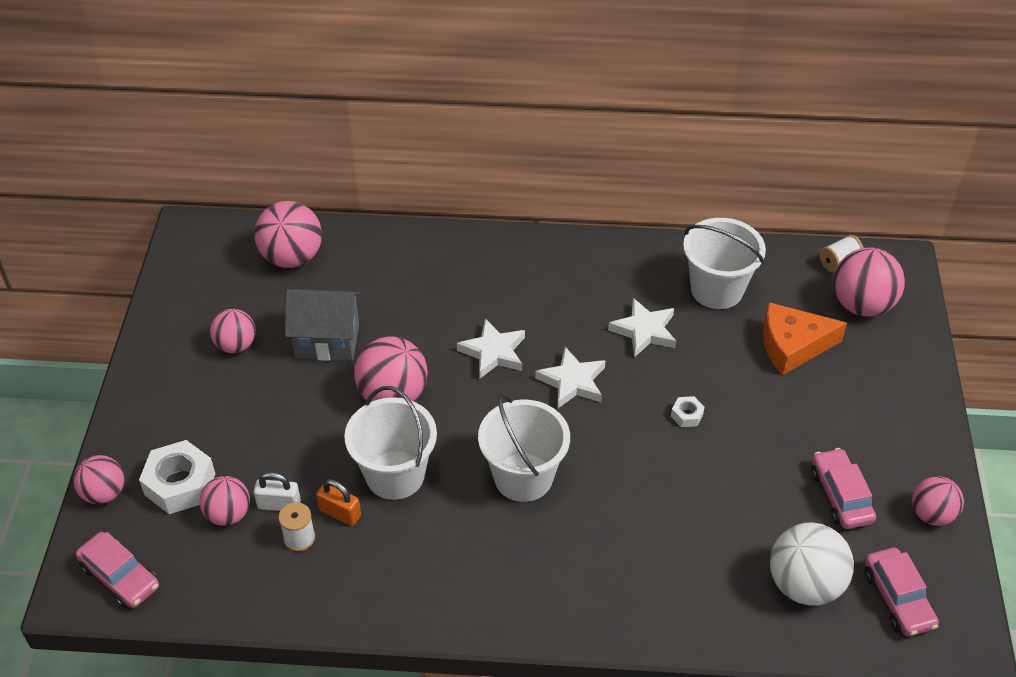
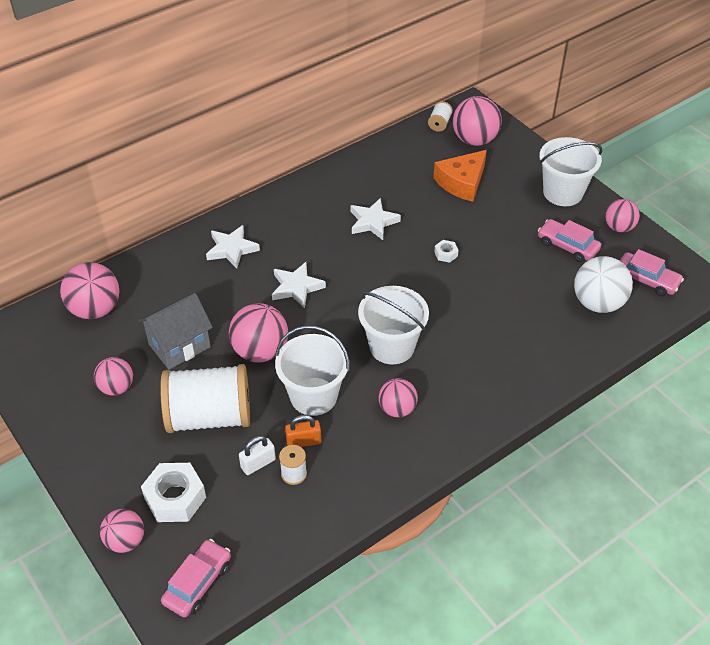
camera: 40 degrees left, 0 degrees up
(120, 576) = (198, 583): pink car -> pink car turned 60 degrees counterclockwise
(228, 514) = (230, 492): pink ball -> pink ball (397, 409)
(284, 428) = (209, 416): none -> white spool
(572, 382) = (362, 275): white star -> white star (231, 249)
(717, 289) = (389, 175): white bucket -> white bucket (562, 193)

